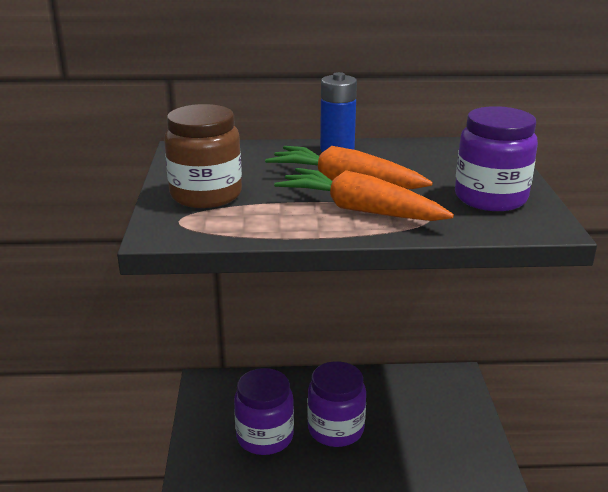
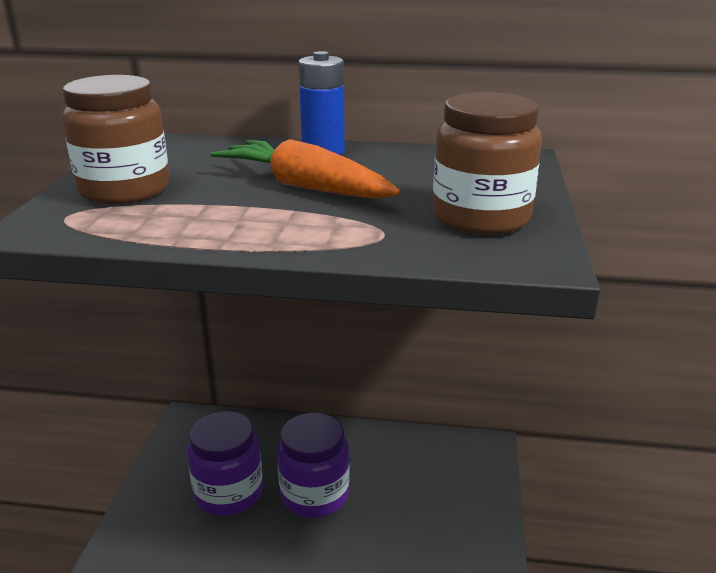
camera: 10 degrees right, 0 degrees up
(360, 210) = (298, 220): orange carrot -> none
(490, 198) = (481, 218): purple jar -> brown jar

